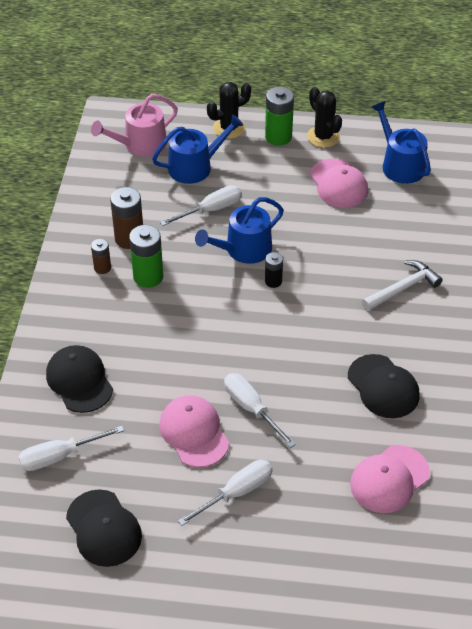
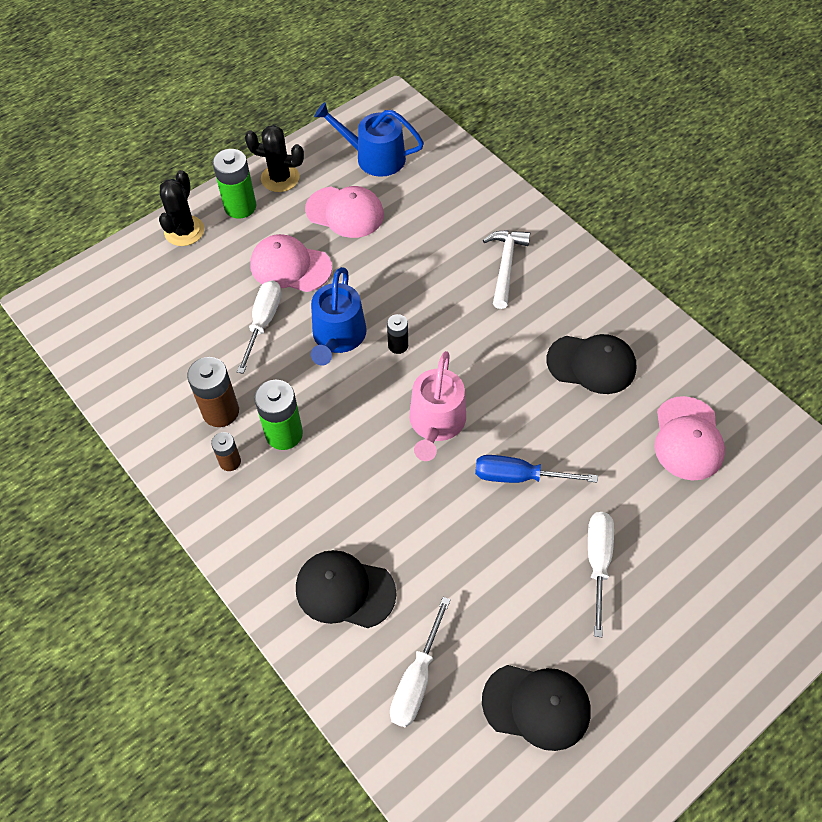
camera: 45 degrees left, 10 degrees up
(140, 145) = (117, 310): pink watering can -> pink watering can (436, 423)
(194, 433) = (501, 543): pink cap -> pink cap (290, 266)
(195, 167) = (198, 292): blue watering can -> none
(251, 408) = (519, 476): white screwdriver -> blue screwdriver

